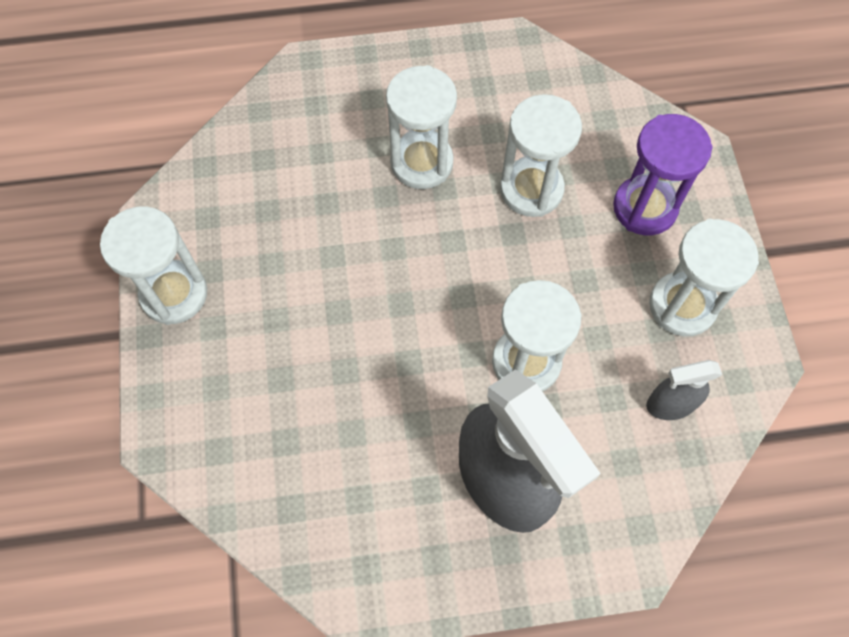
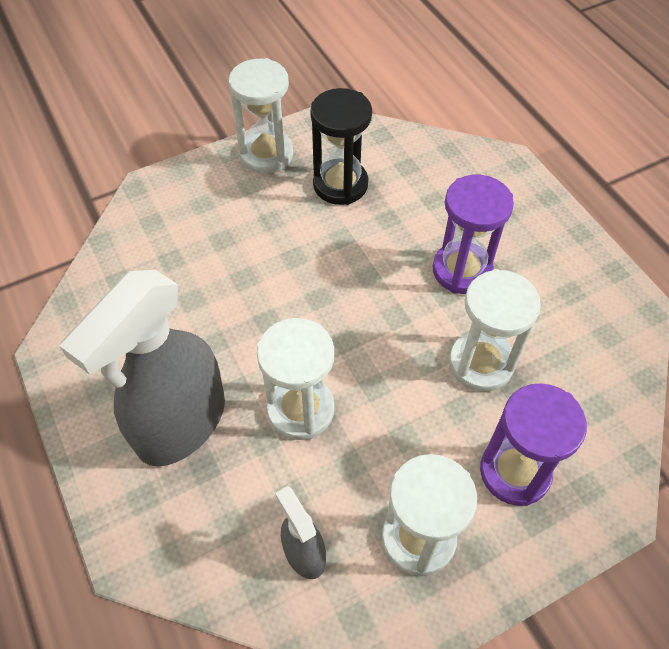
camera: 70 degrees right, 10 degrees down
(258, 232) = (340, 184): none -> black hourglass
(421, 163) = (462, 270): white hourglass -> purple hourglass

